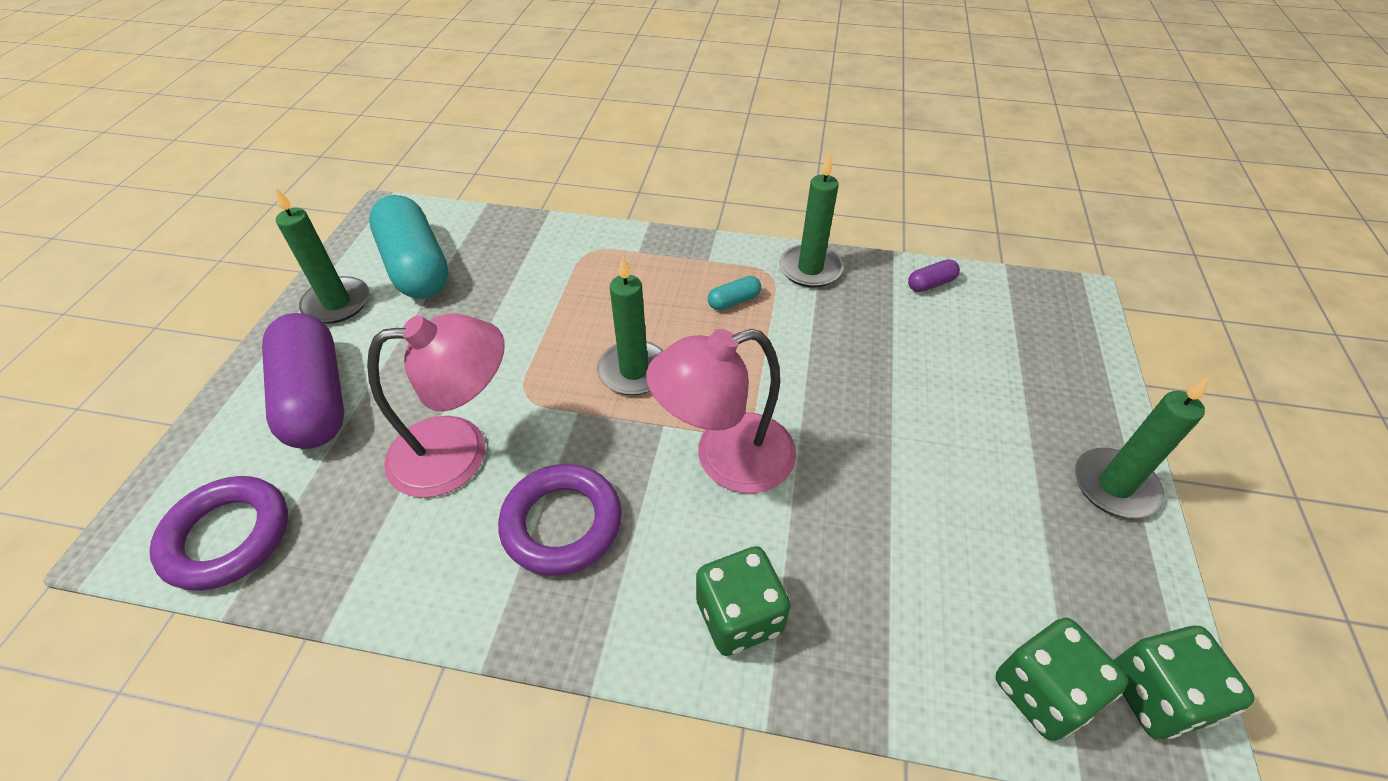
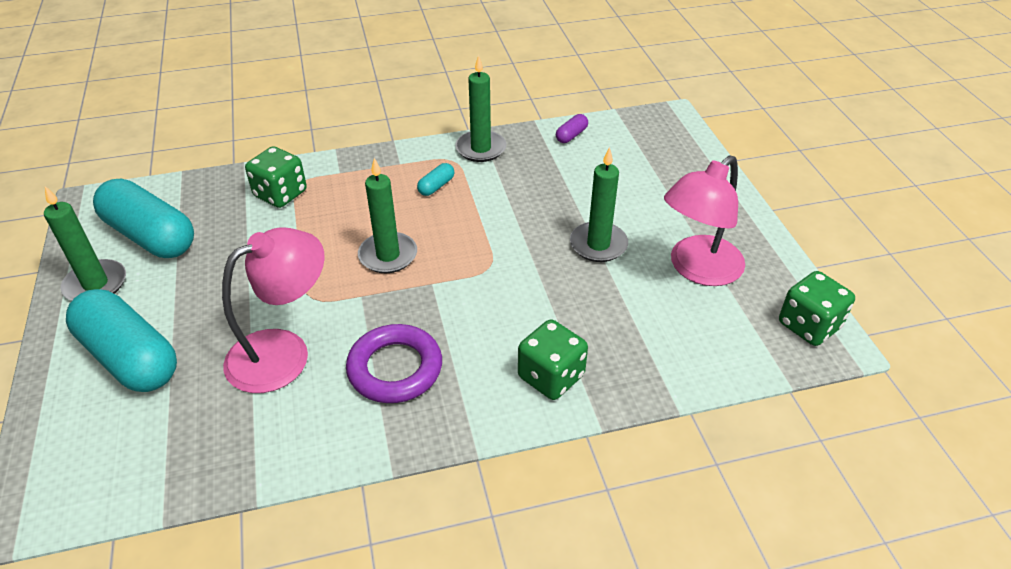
camera: 25 degrees left, 5 degrees down
(227, 537) = (125, 474): purple ring -> none
(315, 398) = (130, 357): purple capsule -> turquoise capsule
(725, 459) = (489, 289): pink lamp -> pink lamp (697, 269)
(1042, 691) = (749, 347): green dice -> green dice (280, 194)
(1114, 486) = (741, 224): green candle -> green candle (598, 244)

